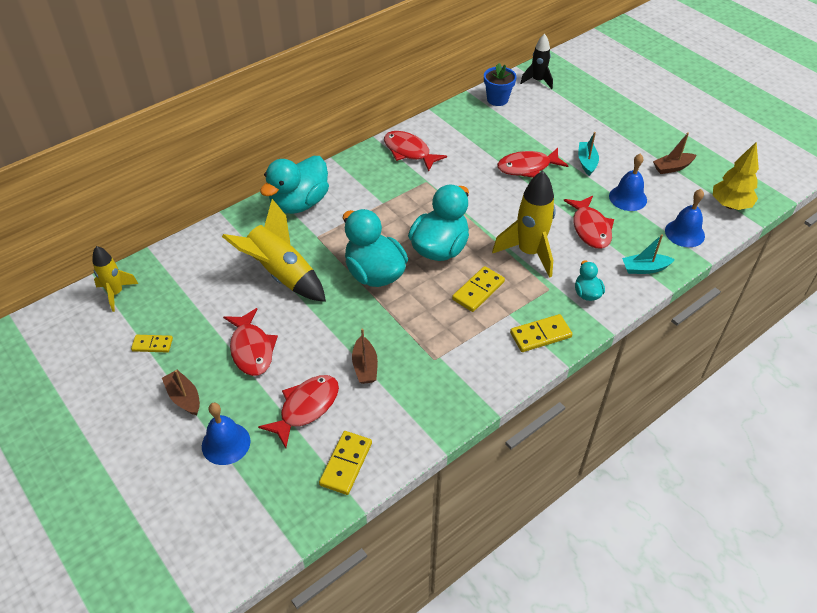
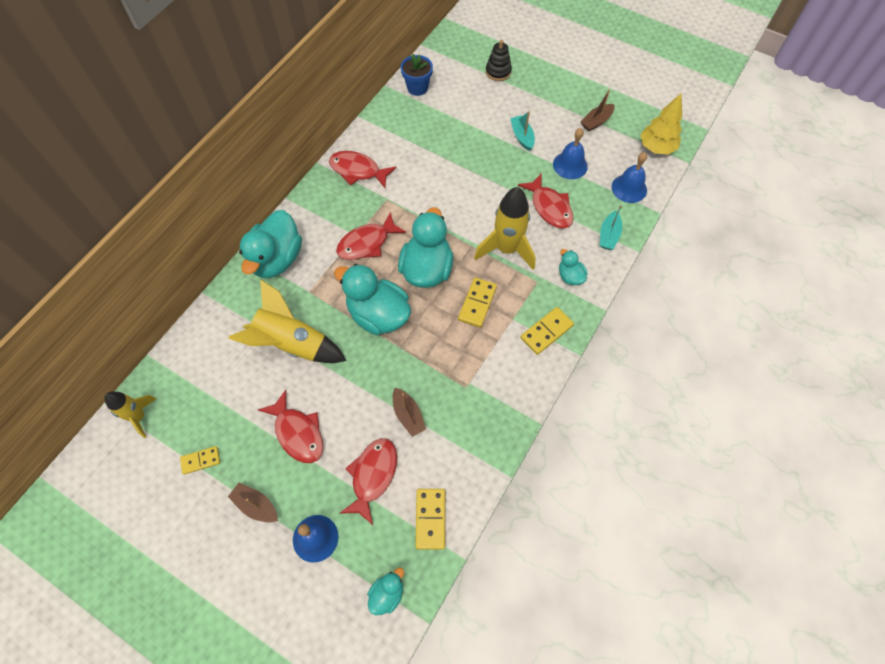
camera: 20 degrees left, 15 degrees up
(272, 515) = (387, 593): none -> turquoise duck
(527, 167) = (472, 157): red fish -> red fish (367, 243)
(537, 81) = (446, 57): black rocket -> none
(585, 104) = (498, 72): none -> black stacking toy
(644, 268) = (608, 235): turquoise boat -> turquoise boat turned 45 degrees counterclockwise

